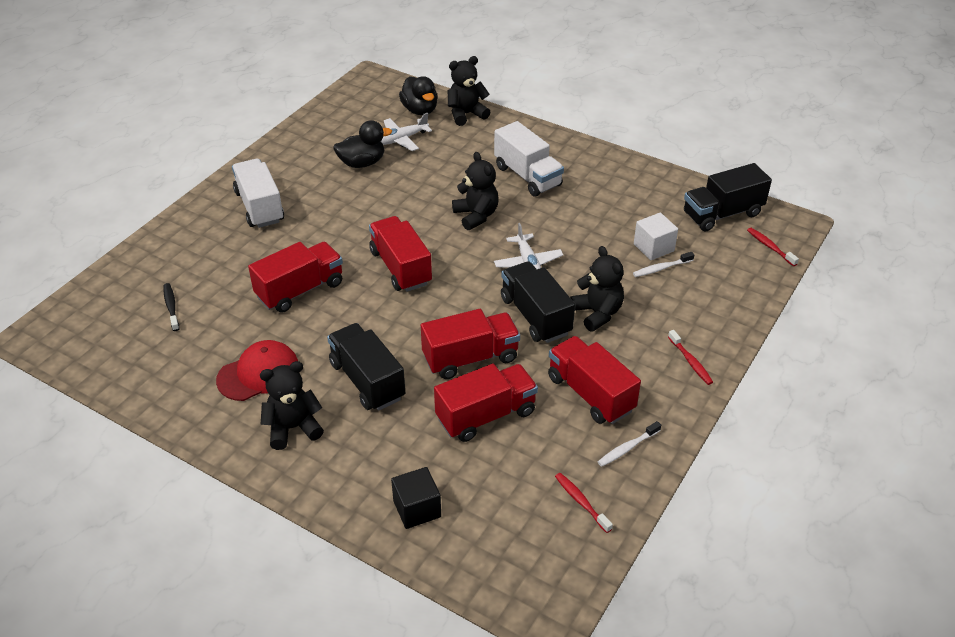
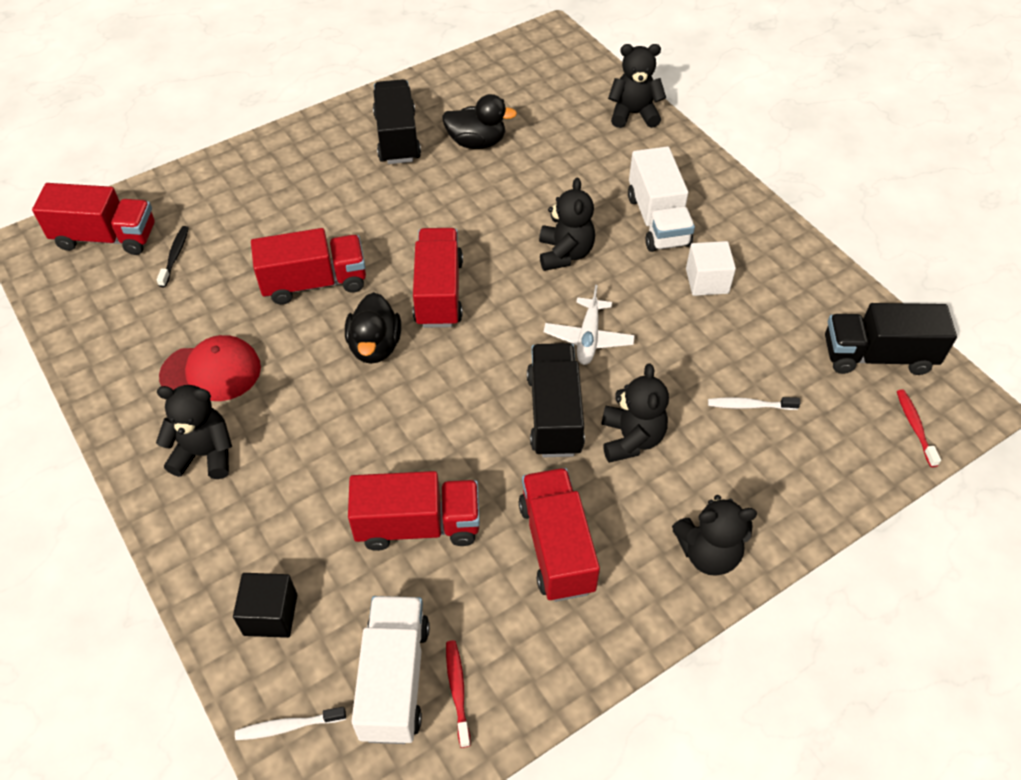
camera: 25 degrees right, 10 degrees up
(259, 207) = (335, 163): white truck -> white truck (394, 679)
(367, 381) = (316, 425): black truck -> black truck (397, 138)
(402, 139) = (540, 125): white plane -> none
(420, 110) = (582, 93): black duck -> black duck (375, 346)
(470, 358) = (446, 441): red truck -> red truck (106, 237)
(627, 448) = (556, 641): white toothbrush -> white toothbrush (288, 726)
(653, 248) = (757, 373): white cube -> white cube (707, 281)
(690, 362) = (708, 553): red toothbrush -> black teddy bear

